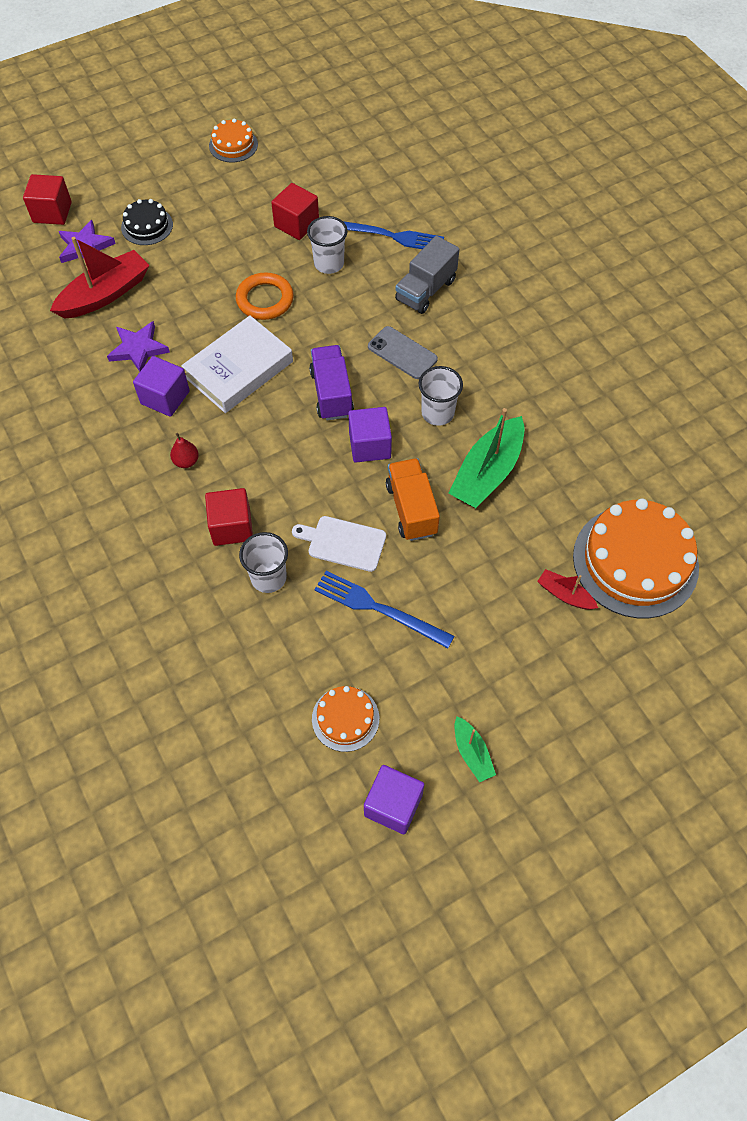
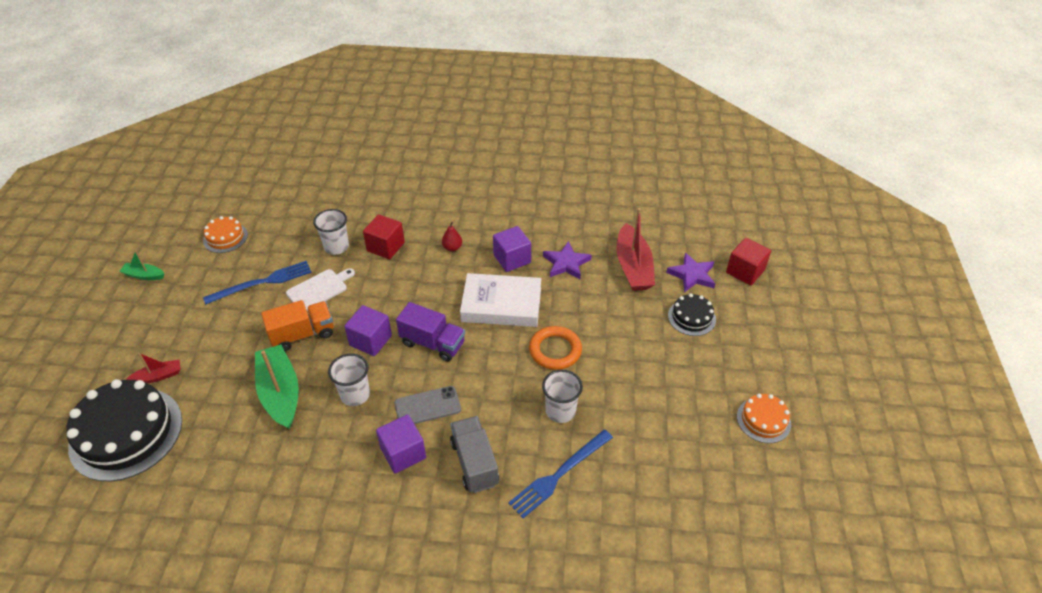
camera: 125 degrees right, 15 degrees down
(239, 369) = (501, 305): white book -> white book turned 75 degrees counterclockwise
(296, 224) = (624, 413): red cube -> none
(393, 805) = (165, 233): purple cube -> purple cube (403, 453)
(411, 509) = (302, 334): orange truck -> orange truck turned 45 degrees counterclockwise
(635, 561) = (126, 433): orange cake -> black cake

